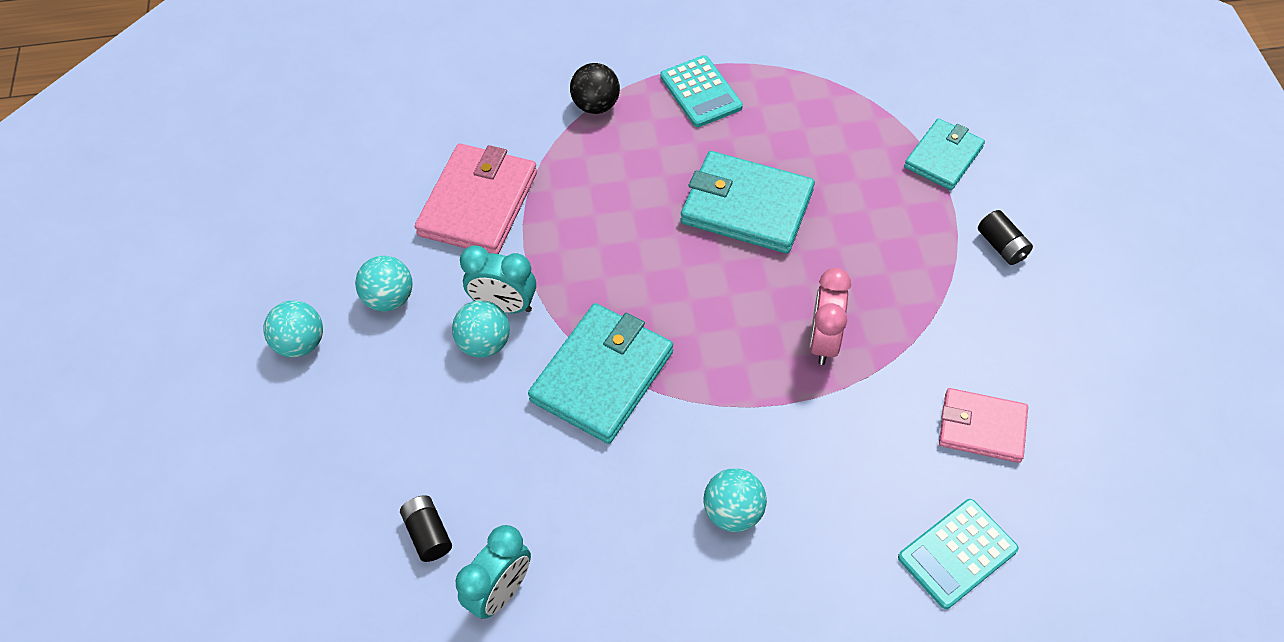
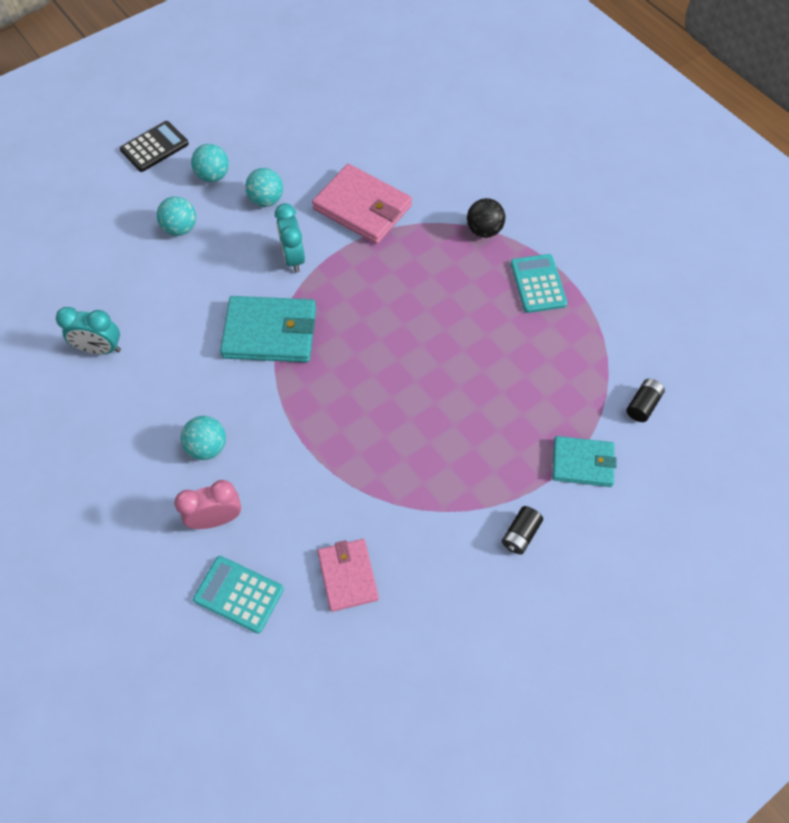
camera: 60 degrees right, 5 degrees up
(190, 396) = (154, 147): none -> black calculator
(428, 534) = (121, 297): black battery -> black battery (642, 405)
(478, 203) = (362, 207): pink wallet -> pink wallet turned 45 degrees clockwise
(484, 343) = (261, 261): turquoise ball -> turquoise ball (180, 228)
(700, 92) = (538, 284): turquoise calculator -> turquoise calculator turned 135 degrees clockwise
(746, 206) = (453, 354): turquoise wallet -> none
(823, 341) = (366, 447): pink clock -> pink clock (216, 518)

